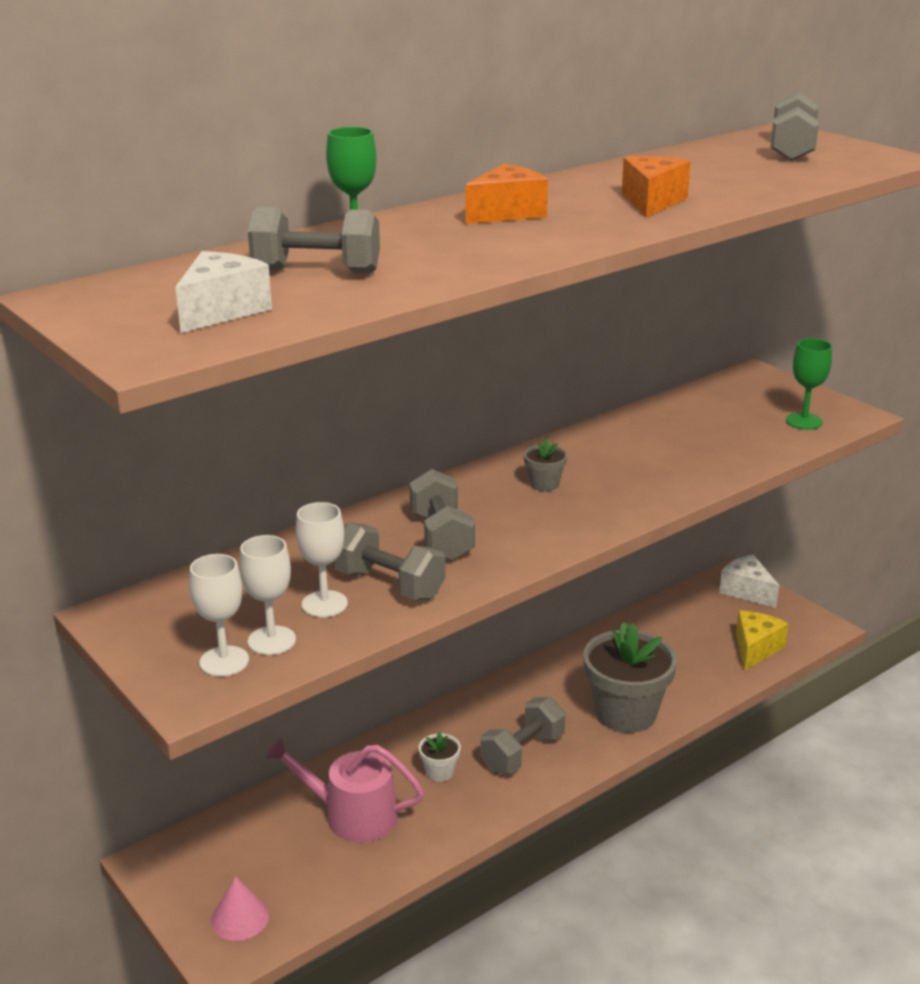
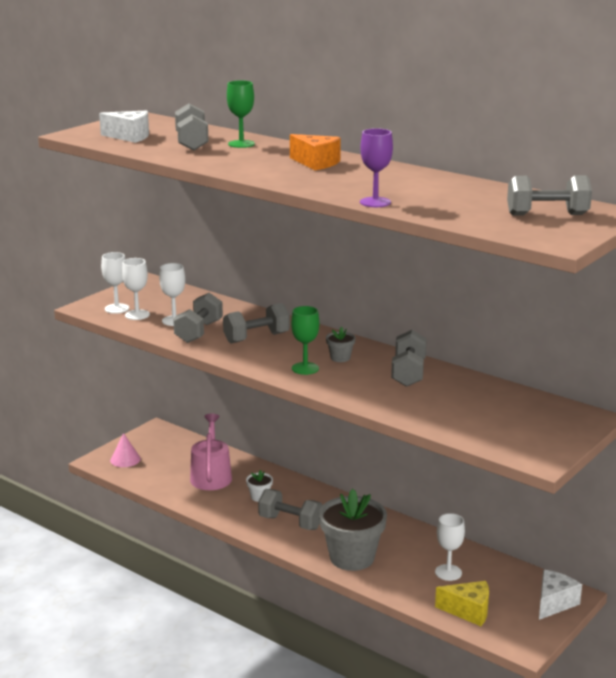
camera: 75 degrees right, 5 degrees down
(612, 447) = (408, 373): none -> grey dumbbell
(652, 202) = (366, 188): orange cheese -> none
(675, 646) = (448, 572): none -> white goblet
(724, 204) = (375, 202): none -> purple goblet
(804, 421) = (509, 438): green goblet -> green goblet (305, 368)

